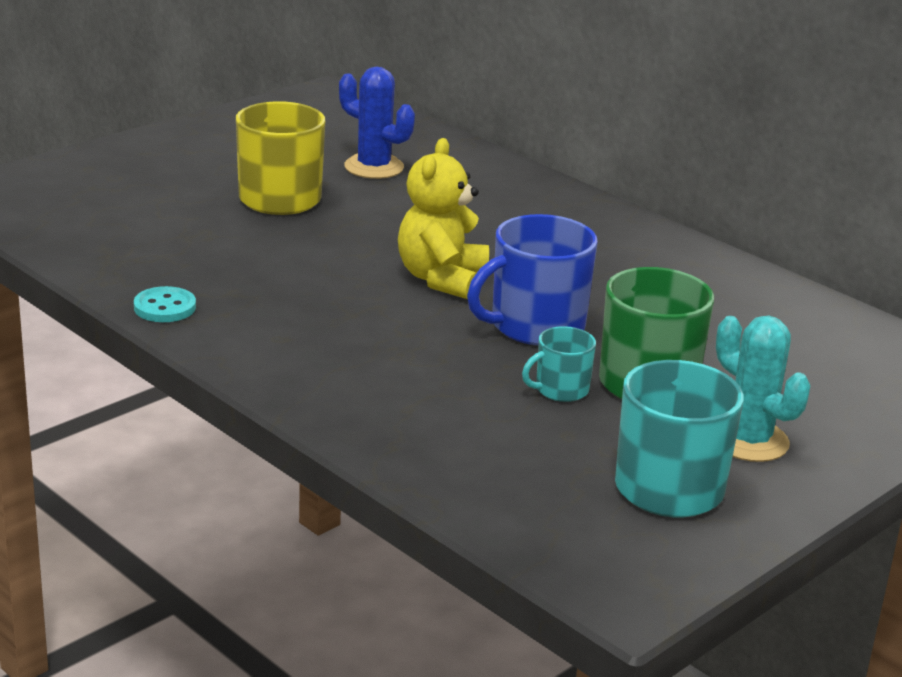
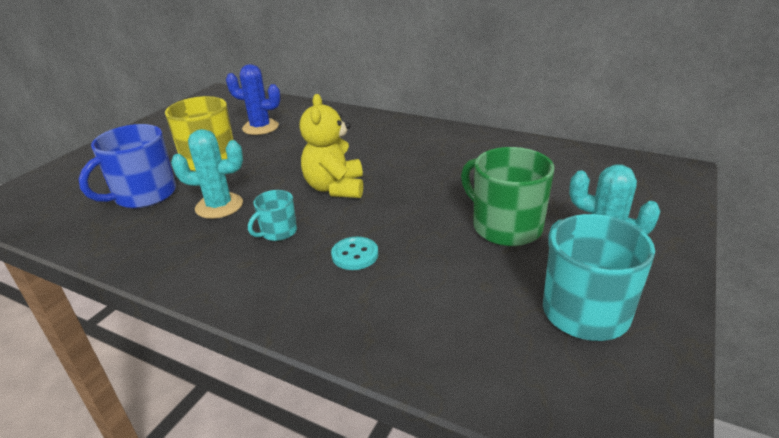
camera: 15 degrees left, 5 degrees up
(165, 307) = (149, 261): turquoise button -> turquoise button (355, 255)
(272, 264) = (219, 206): none -> turquoise cactus
(535, 326) = (411, 205): blue mug -> blue mug (144, 195)
(560, 390) = (457, 249): turquoise mug -> turquoise mug (278, 232)

